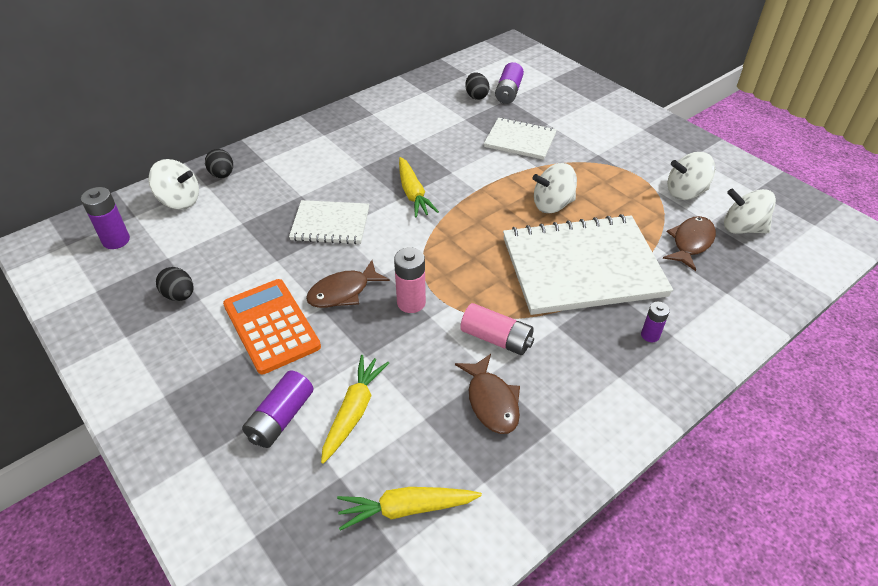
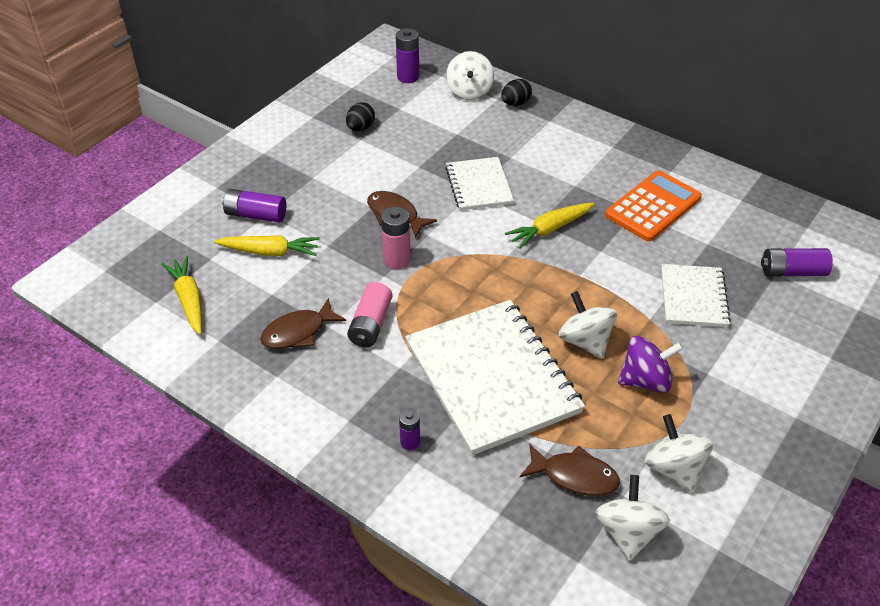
camera: 75 degrees right, 0 degrees up
(271, 326) = (344, 184): orange calculator -> orange calculator (653, 206)
(476, 96) = (762, 245): black egg -> none
(600, 184) = (645, 380): none -> purple spinning top

